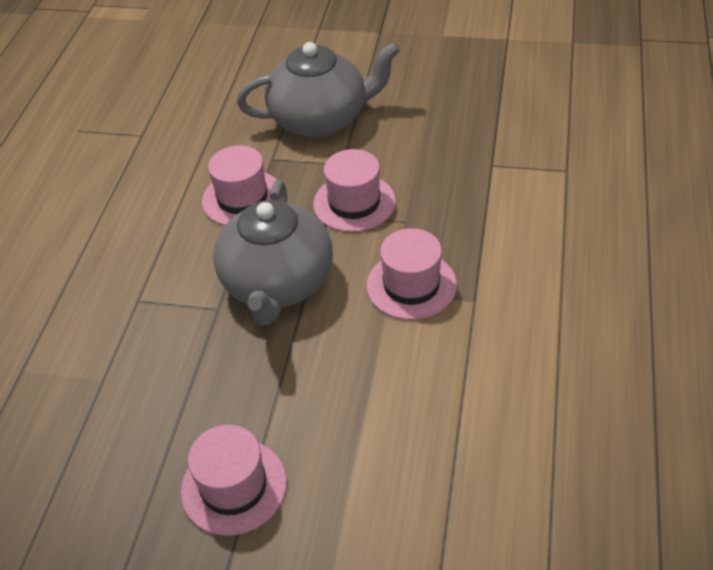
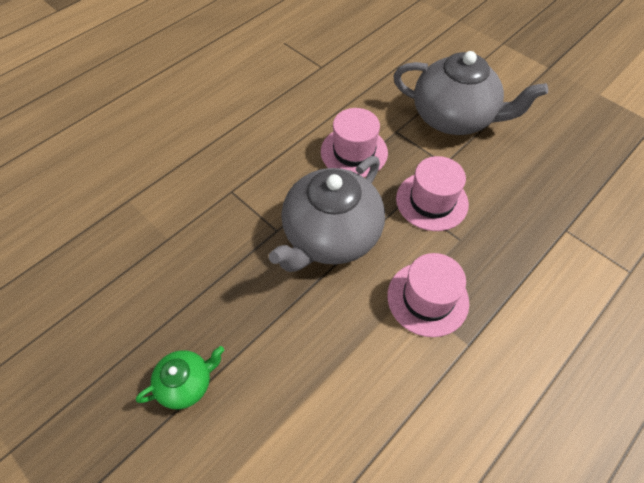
camera: 30 degrees right, 10 degrees up
(234, 486) = (187, 383): pink hat -> green teapot

